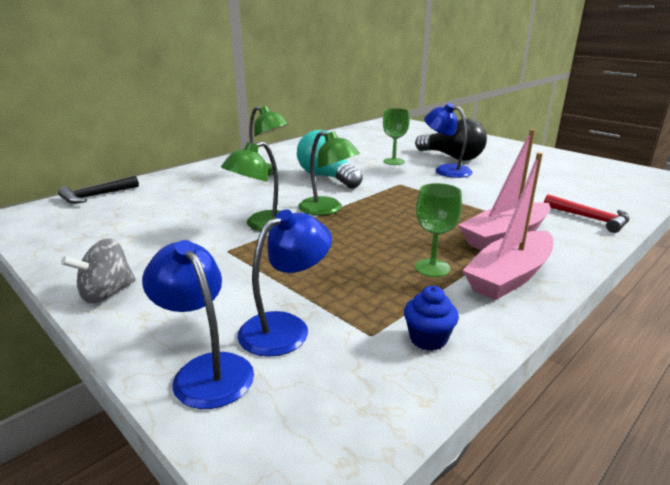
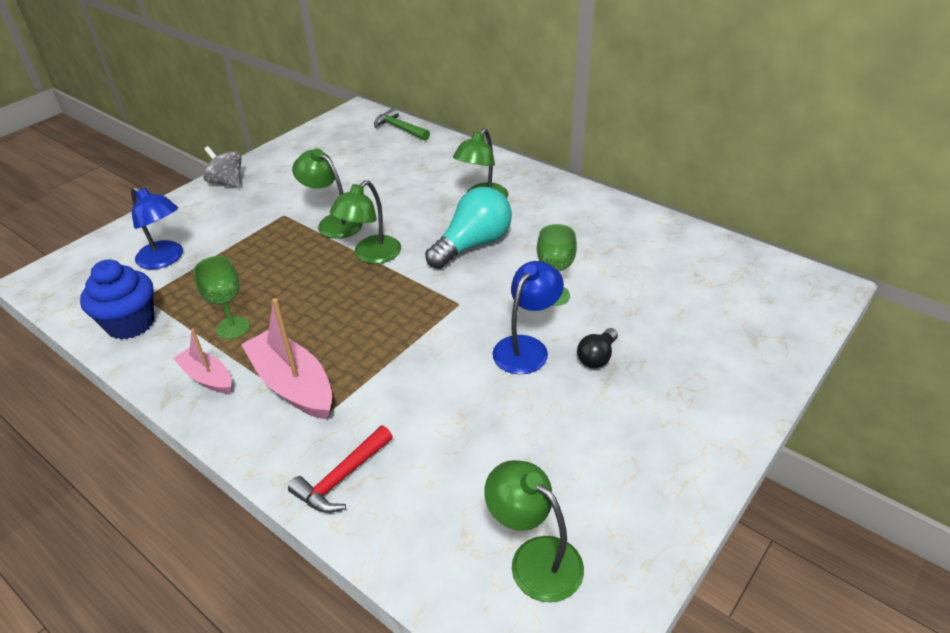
camera: 85 degrees right, 15 degrees up
(96, 196) = (400, 129): black hammer -> green hammer
(206, 370) = (132, 238): blue lamp -> none
(428, 339) = (131, 324): blue cupcake -> blue cupcake, size x1.75
(452, 157) = (597, 357): black light bulb -> black light bulb, size x0.50
(509, 276) = (207, 377): pink boat -> pink boat, size x0.59
(608, 177) = (534, 558): none -> green lamp

